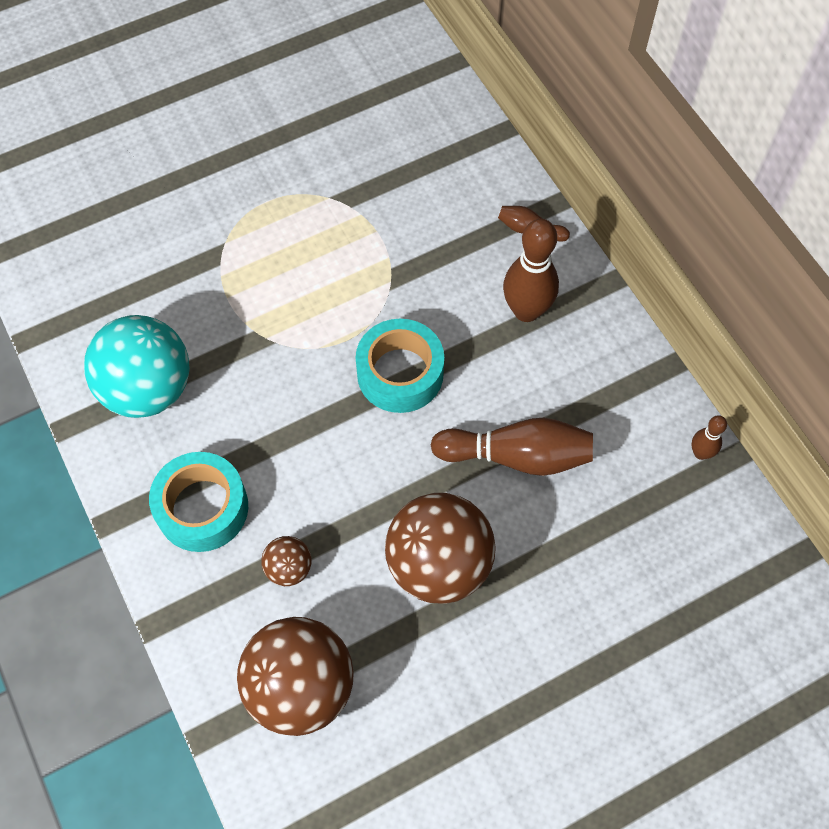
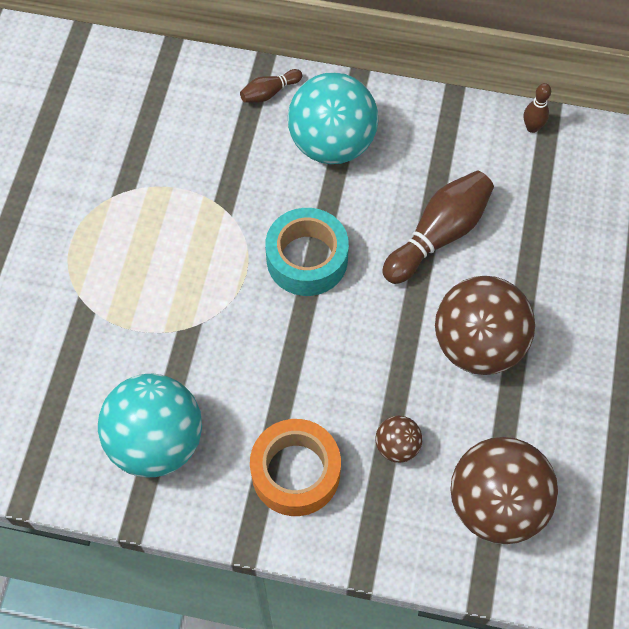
camera: 50 degrees left, 0 degrees up
(202, 508) = (295, 472): turquoise tape -> orange tape
(526, 310) = (332, 144): brown bowling pin -> turquoise ball

